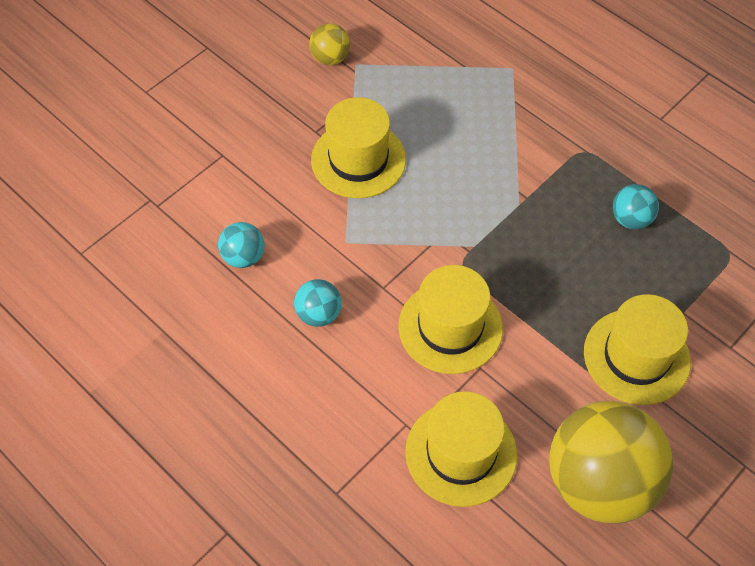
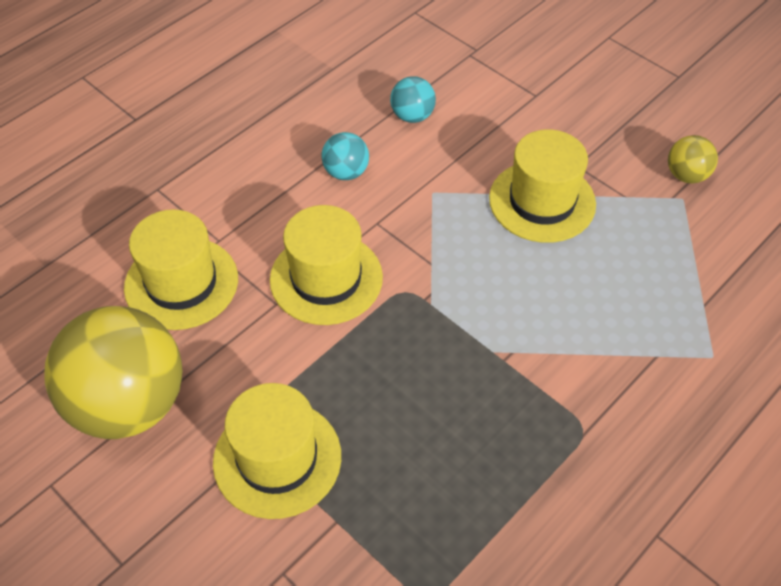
camera: 90 degrees right, 5 degrees down
(630, 219) = (477, 474): turquoise ball -> none

